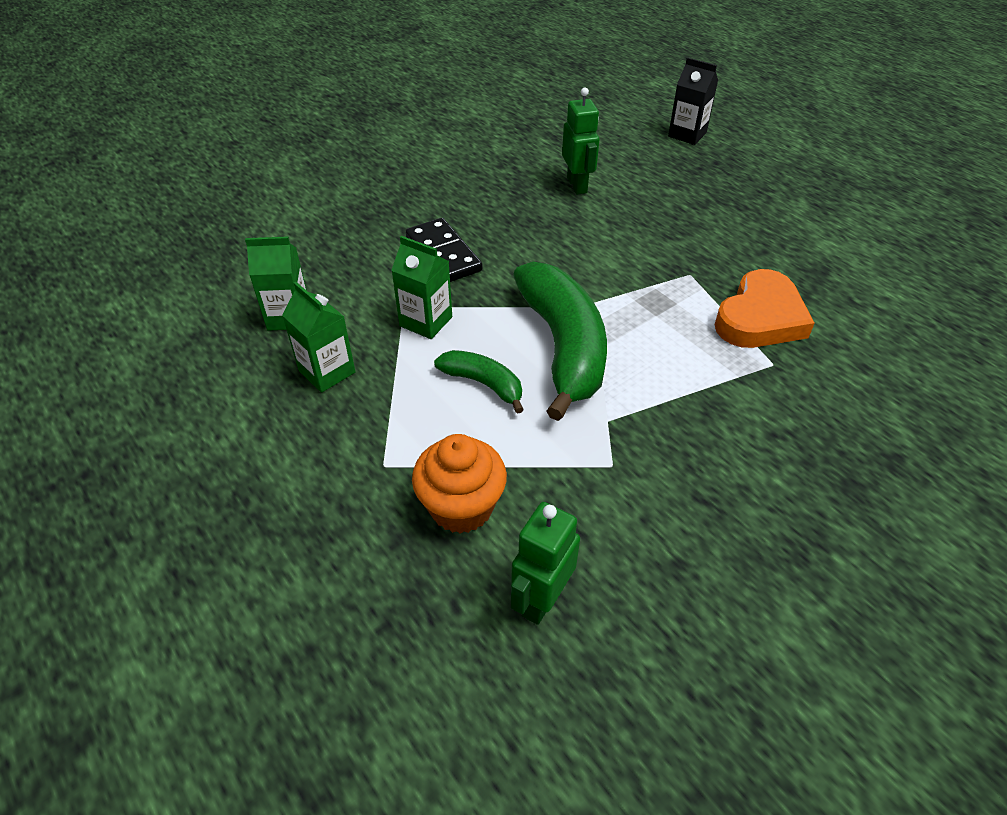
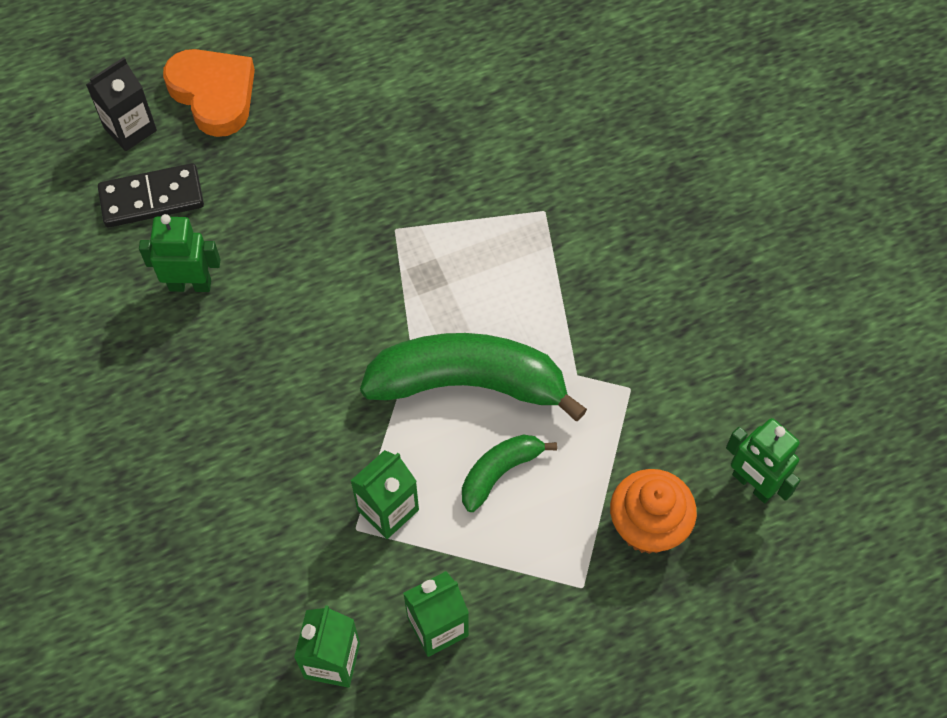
camera: 75 degrees left, 15 degrees up
(443, 254) = (273, 468): black domino -> black domino (152, 198)
(760, 318) = (480, 194): orange heart -> orange heart (214, 94)

